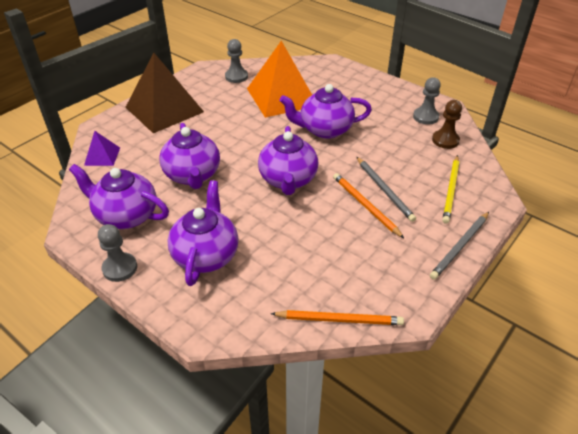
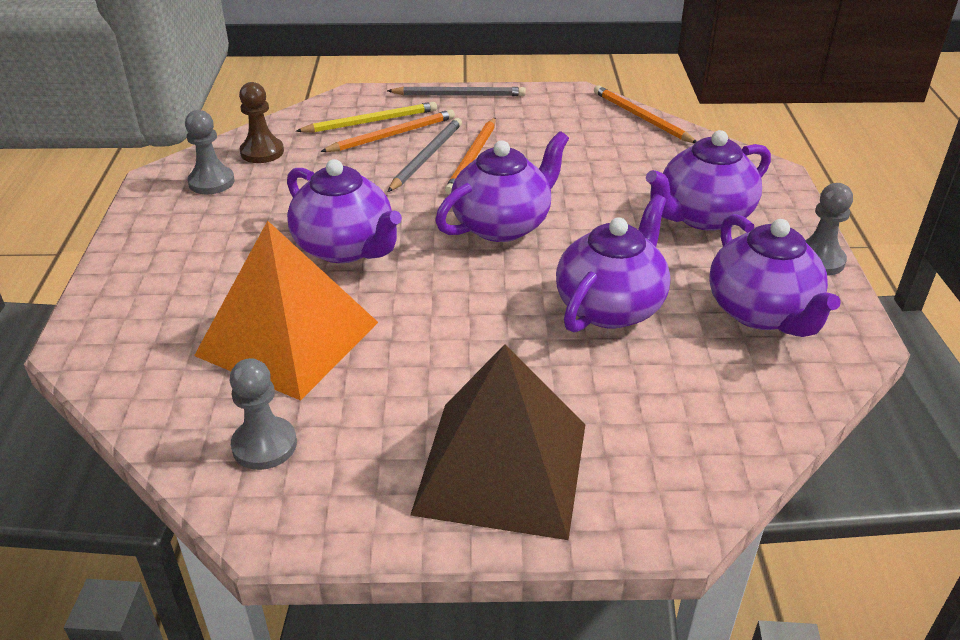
camera: 130 degrees left, 5 degrees down
(102, 156) = (720, 438): purple pyramid -> none
(424, 190) = (392, 135): none -> orange pencil

